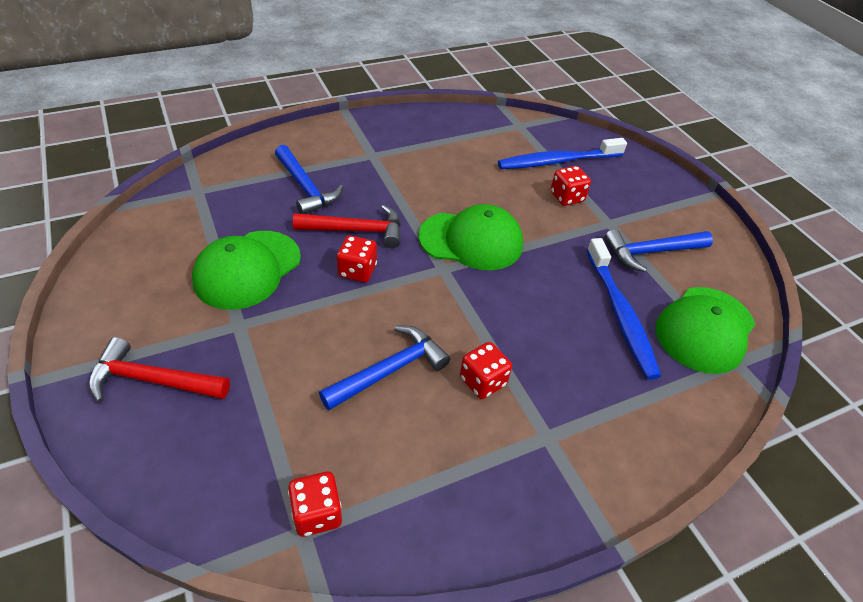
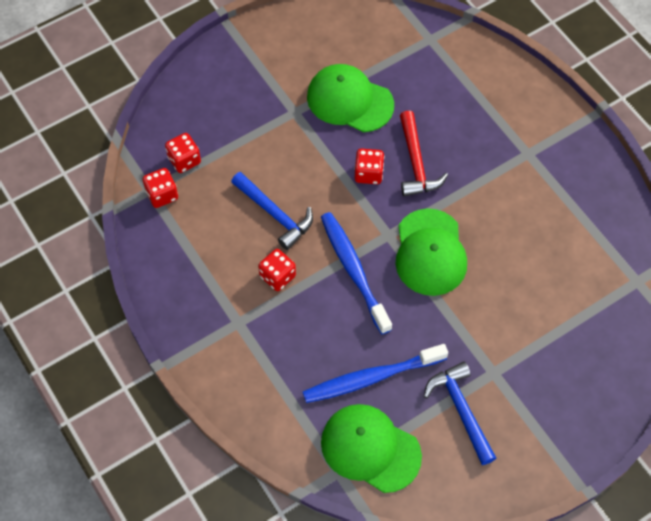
camera: 85 degrees right, 15 degrees up
(152, 380) = (238, 80): red hammer -> none
(306, 188) = (460, 113): blue hammer -> none
(558, 161) = (582, 323): blue toothbrush -> blue toothbrush (353, 271)
(567, 197) = (522, 332): red dice -> red dice (184, 160)

